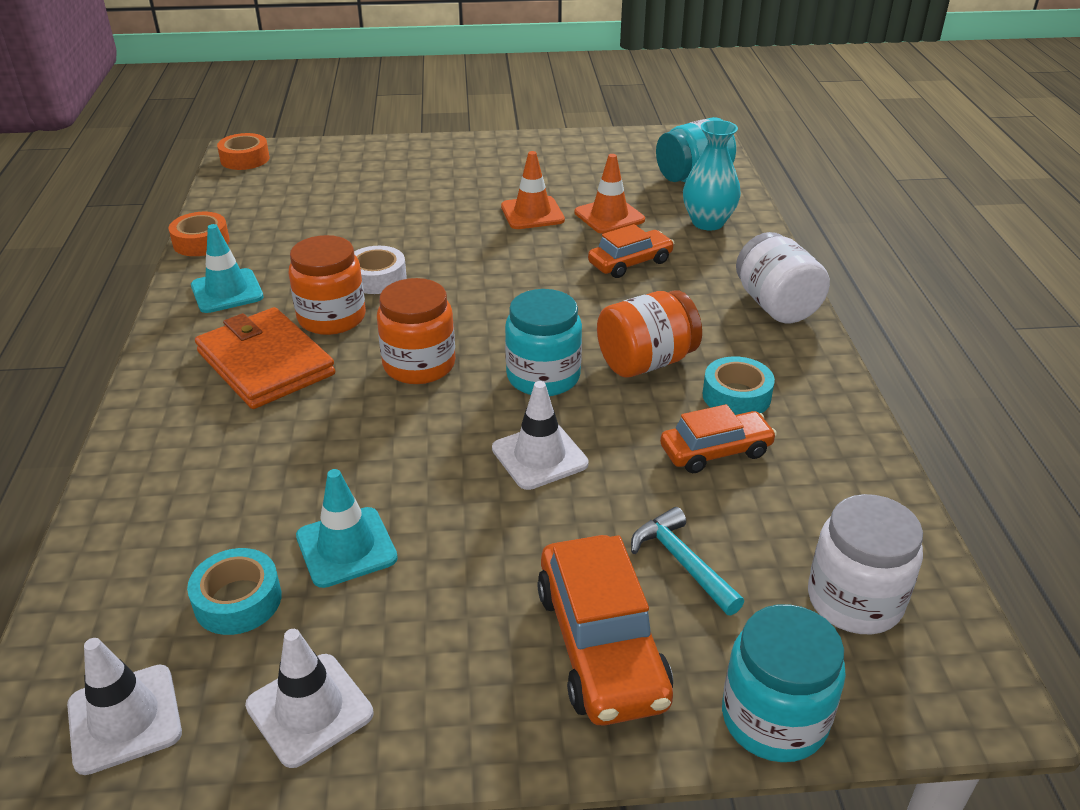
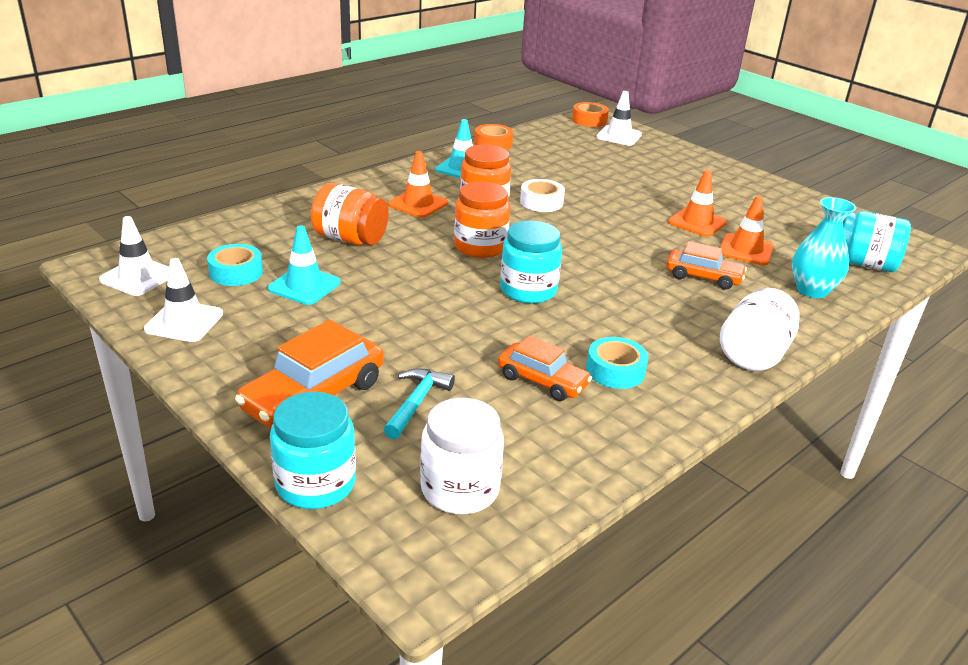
camera: 50 degrees right, 5 degrees down
(265, 363) = (418, 204): orange wallet -> orange traffic cone
(539, 456) = (451, 316): white traffic cone -> white traffic cone (619, 136)
(646, 362) = (599, 322): orange jar -> orange jar (350, 239)

